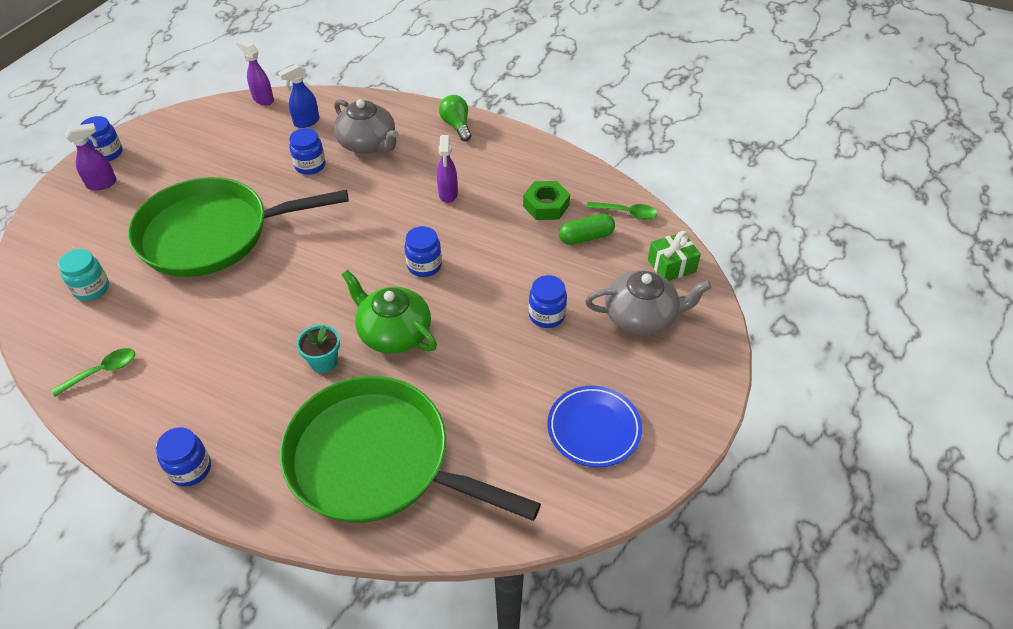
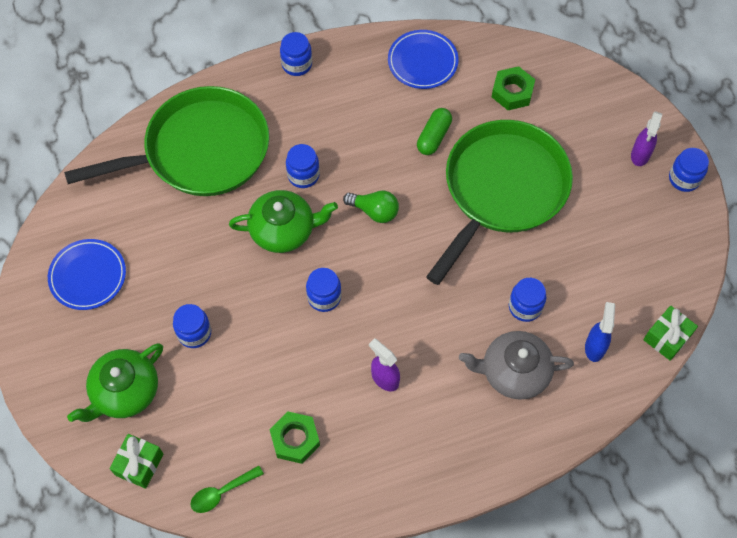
camera: 135 degrees right, 15 degrees up
(91, 289) = (512, 92): turquoise jar -> green nut
(102, 371) = (422, 62): green spoon -> blue plate
(263, 99) = (667, 337): purple spray bottle -> green gift
(324, 361) = (303, 175): turquoise flower pot -> blue jar
(456, 126) = (469, 465): green light bulb -> green light bulb (374, 211)
(586, 237) = (231, 434): green capsule -> green capsule (433, 137)
(641, 317) = (125, 391): grey teapot -> green teapot

